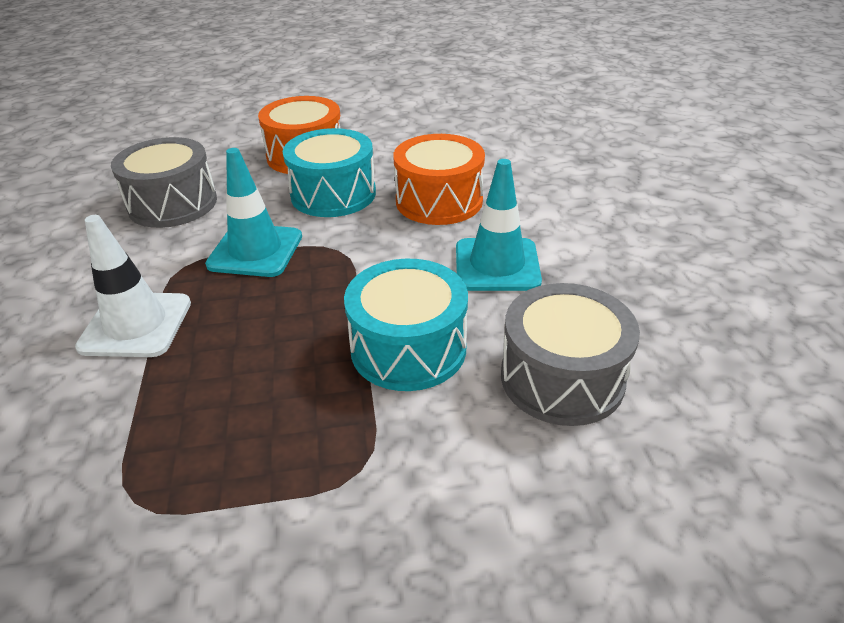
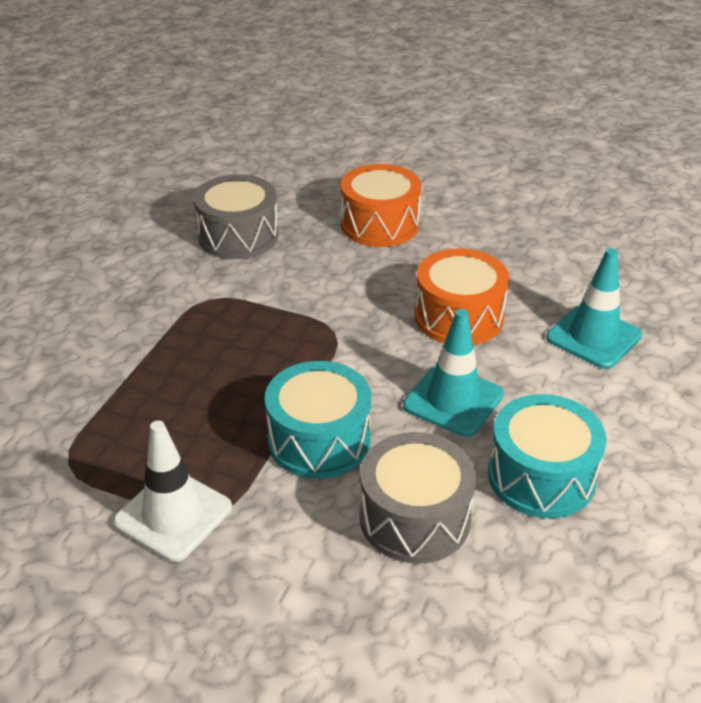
camera: 30 degrees right, 0 degrees up
(136, 325) = (145, 336): white traffic cone -> white traffic cone (173, 515)
(255, 251) = (270, 306): turquoise traffic cone -> turquoise traffic cone (593, 337)
(333, 194) = (372, 275): turquoise drum -> turquoise drum (541, 476)

